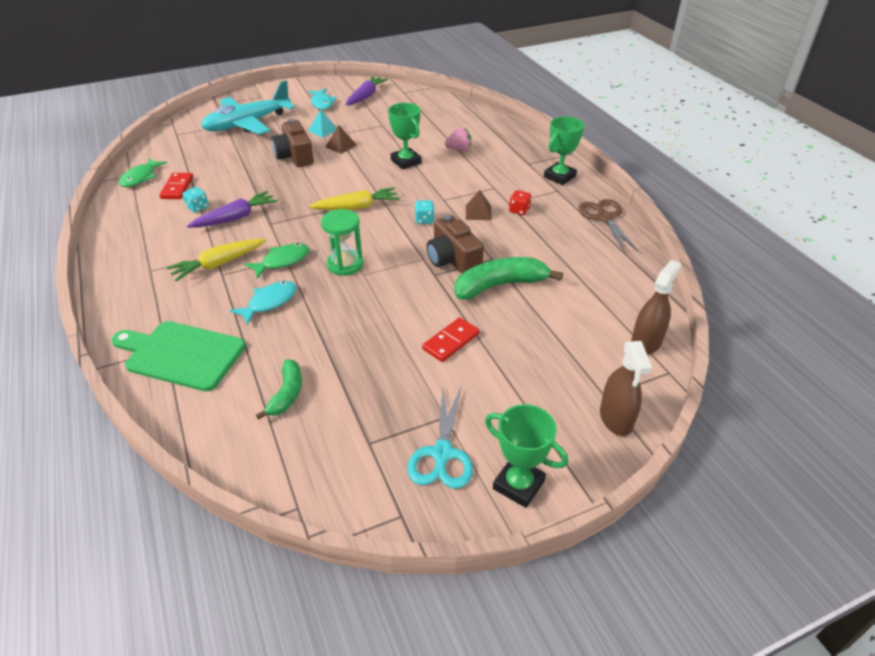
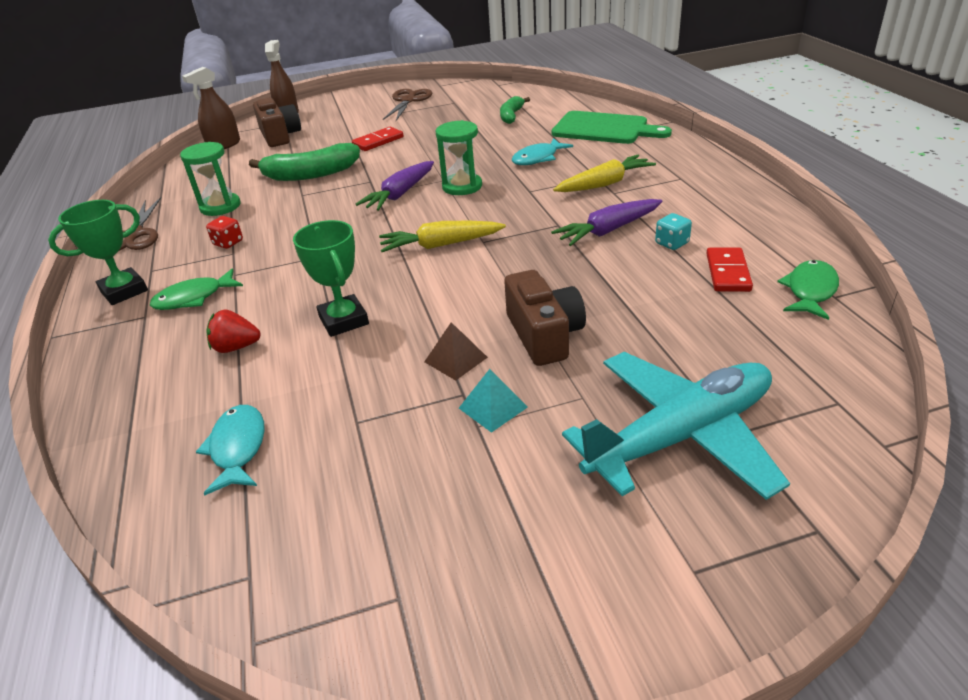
camera: 170 degrees left, 5 degrees down
(282, 261) = (532, 188): green fish -> green fish (194, 298)
(322, 103) = (499, 522): turquoise fish -> turquoise fish (238, 448)
(366, 96) = (368, 555): purple carrot -> purple carrot (400, 194)
(424, 220) = (356, 230): turquoise dice -> none
(442, 453) = (408, 101): turquoise scissors -> brown scissors
(453, 259) = (344, 193): brown camera -> brown camera (279, 136)
(459, 149) = (236, 347): pink strawberry -> red strawberry
(478, 212) = (282, 240): brown pyramid -> none
(518, 485) = (369, 94): green trophy -> none
(558, 245) = (220, 206): none -> green hourglass

